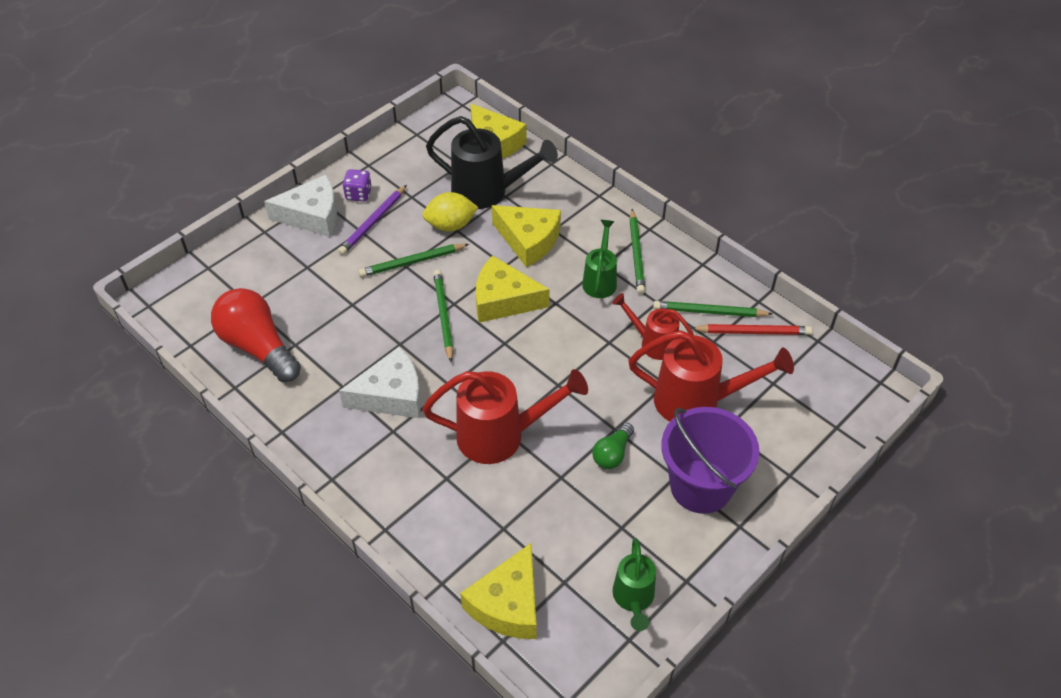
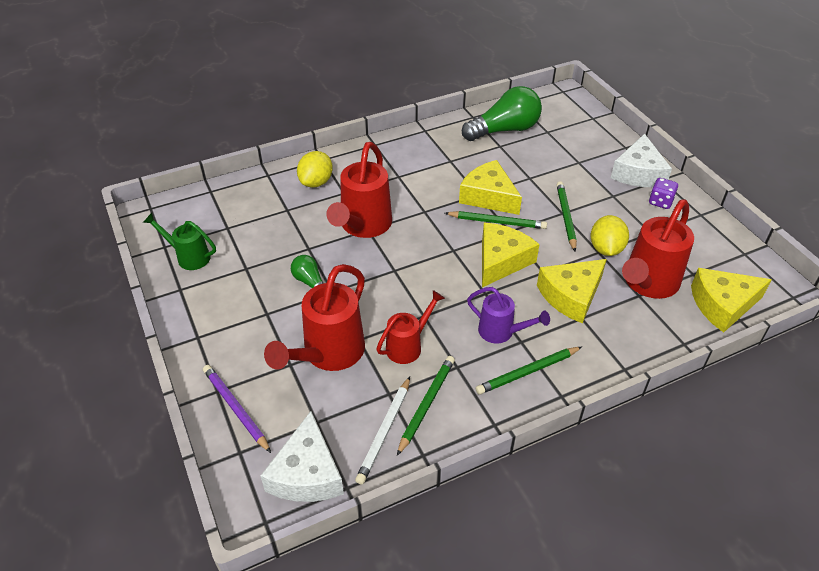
camera: 110 degrees right, 5 degrees down
(258, 347) = (504, 130): red light bulb -> green light bulb
(373, 222) = (622, 204): purple pencil -> purple pencil (236, 408)
(391, 395) = (430, 181): white cheese -> white cheese (307, 473)
(437, 517) = (316, 182): none -> yellow lemon
(487, 192) = (648, 283): black watering can -> red watering can
(508, 604) = (231, 198): yellow cheese -> yellow cheese (488, 197)
(600, 280) = (501, 332): green watering can -> purple watering can
(636, 254) = (527, 372): green pencil -> green pencil turned 45 degrees counterclockwise
(701, 486) = (247, 325): purple bucket -> none
(753, 332) = (384, 431): red pencil -> white pencil

